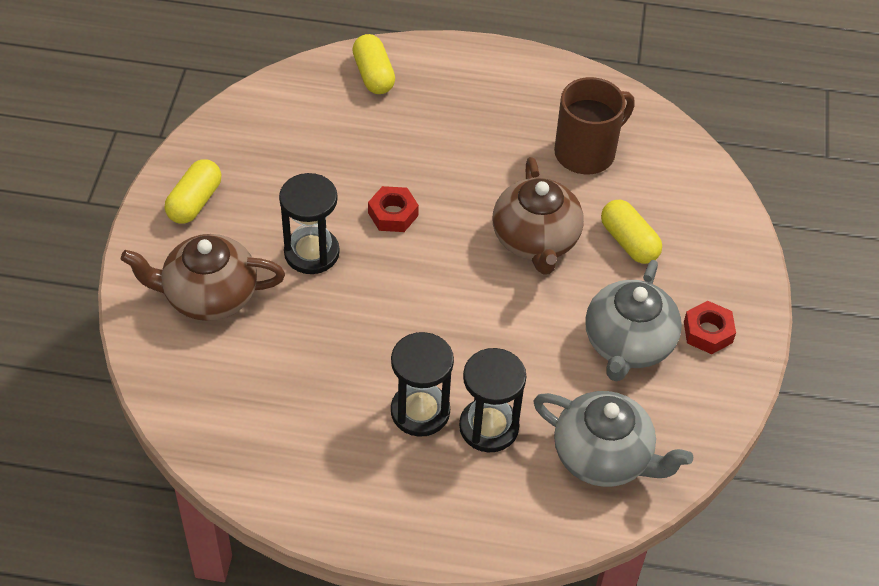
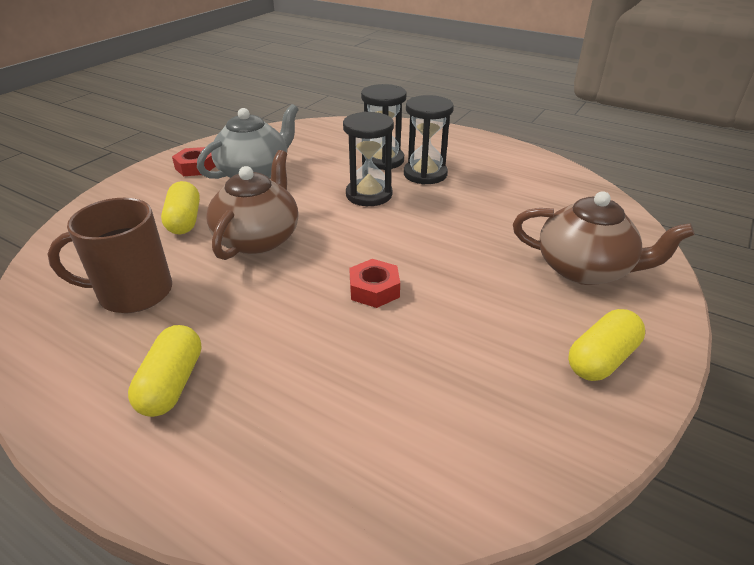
camera: 155 degrees left, 15 degrees down
(311, 253) = (473, 278): black hourglass -> black hourglass (369, 195)
(373, 75) = (292, 475): yellow capsule -> yellow capsule (172, 384)
(604, 457) = (322, 139): grey teapot -> none

